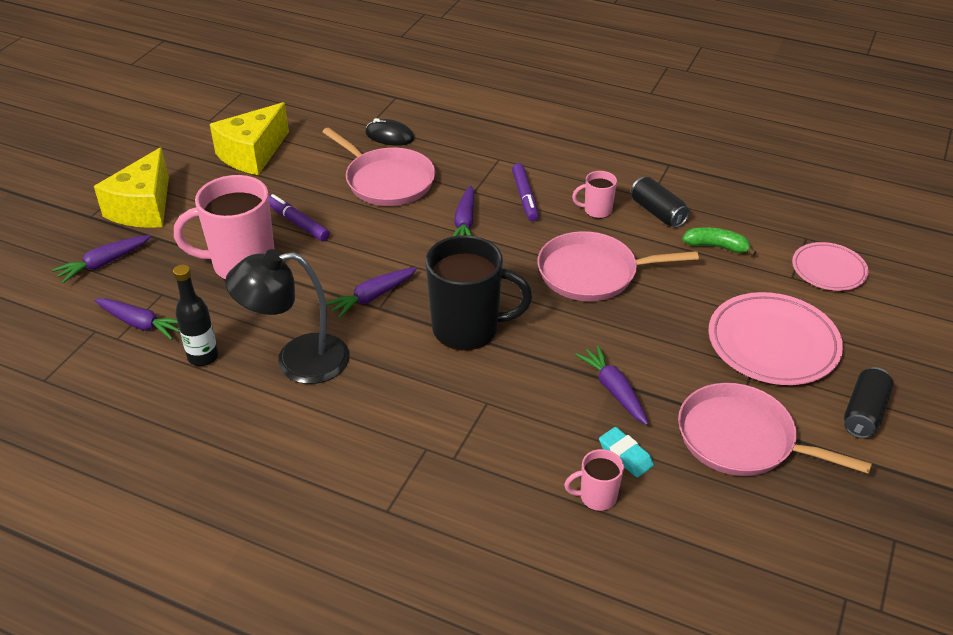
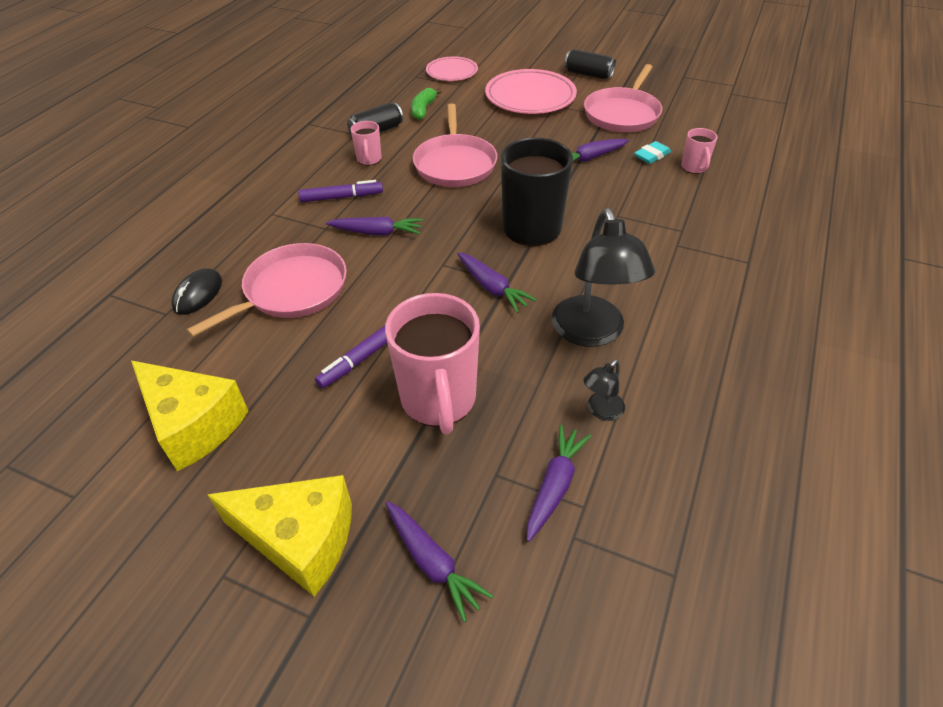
camera: 90 degrees left, 5 degrees up
(203, 357) = (601, 411): black bottle -> black lamp

